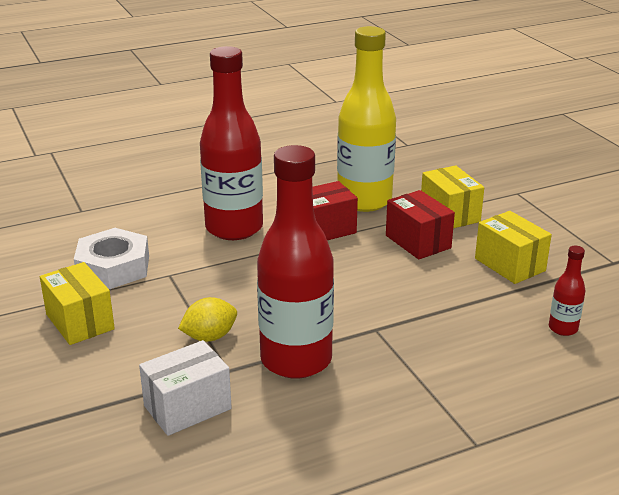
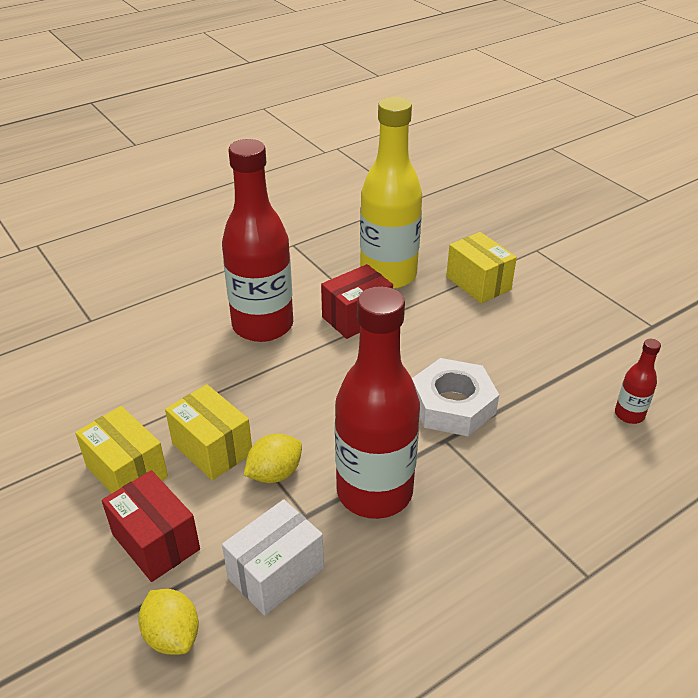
camera: 10 degrees left, 10 degrees up
(84, 439) = (172, 635): none -> yellow lemon
(113, 267) = (145, 393): white nut -> white nut (452, 405)
(418, 242) = (456, 322): red box -> red box (156, 542)
(510, 264) = (555, 340): yellow box -> yellow box (212, 448)

